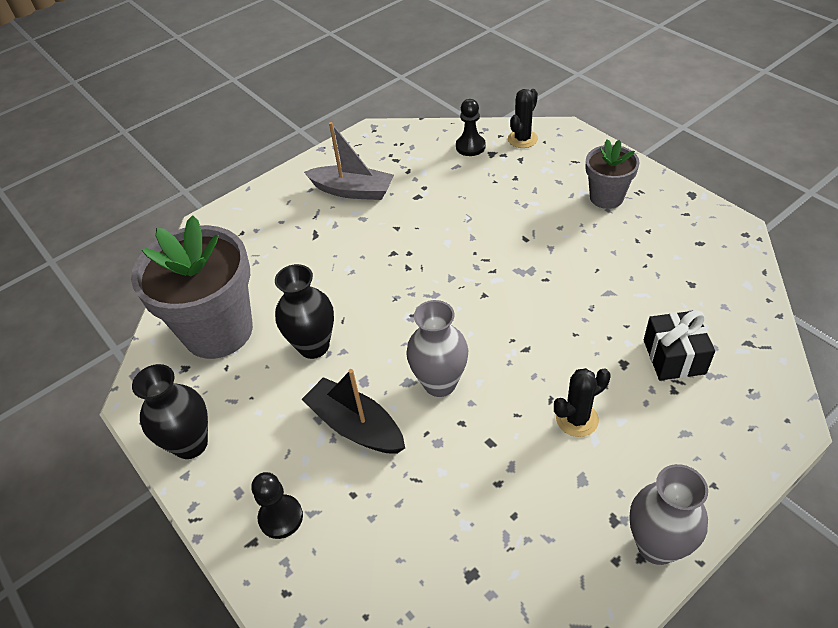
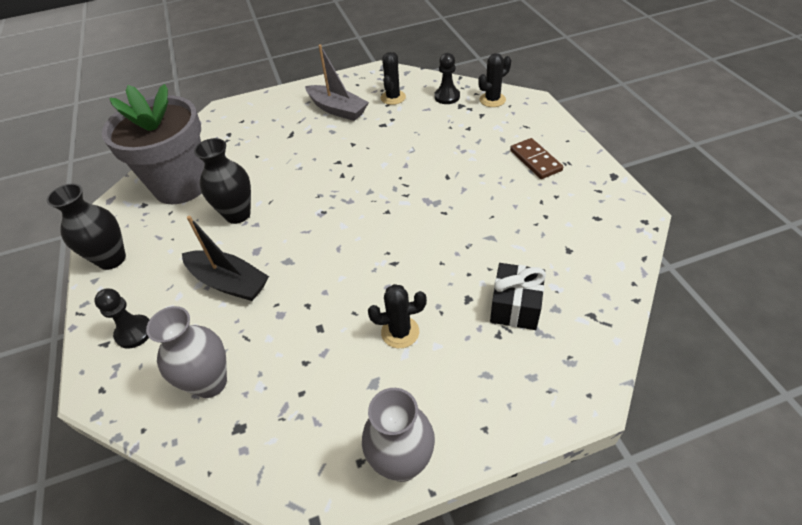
camera: 20 degrees right, 0 degrees up
(356, 426) = (229, 282): black boat -> black boat turned 150 degrees clockwise
(409, 161) = (393, 97): none -> black cactus
(440, 383) = (310, 269): grey vase -> grey vase (210, 383)
(606, 197) = (535, 160): grey flower pot -> brown domino

